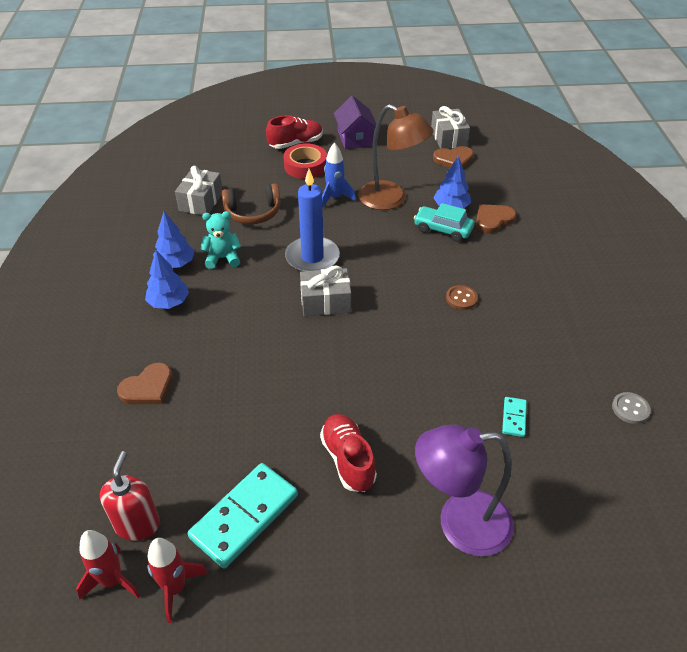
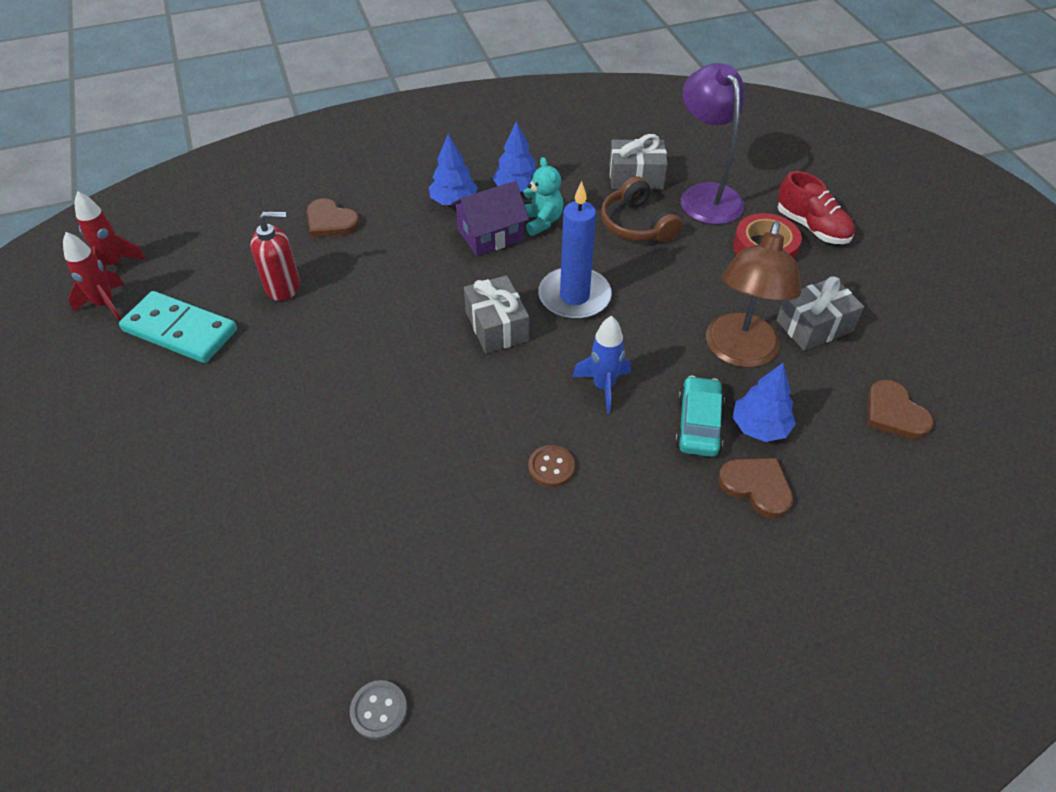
camera: 75 degrees right, 5 degrees up
(137, 524) = (170, 262): red soap dispenser -> red soap dispenser (283, 287)
(335, 198) = (708, 292): blue rocket -> blue rocket (603, 387)
(348, 460) = (255, 396): red shoe -> none
(355, 138) = (869, 285): purple house -> purple house (490, 235)
(448, 138) = (953, 397): grey gift -> grey gift (814, 326)
(459, 523) = (174, 512): purple lamp -> purple lamp (705, 195)
(514, 418) = (338, 554): turquoise domino -> none

